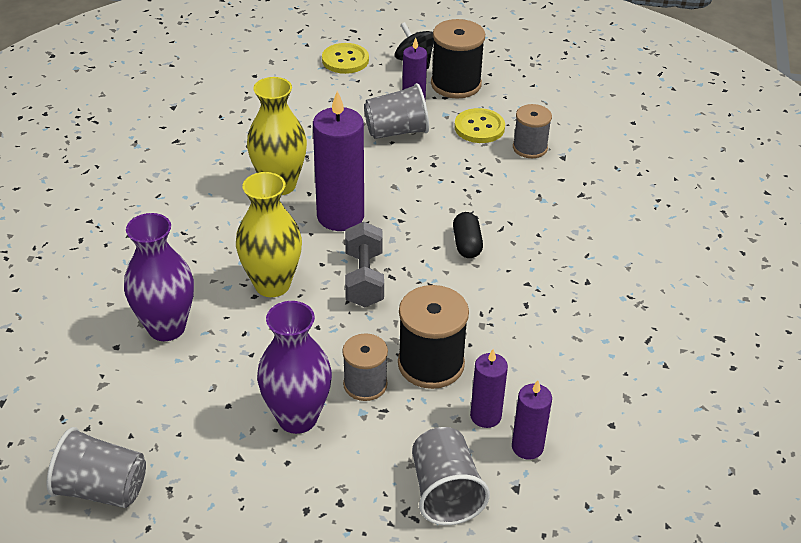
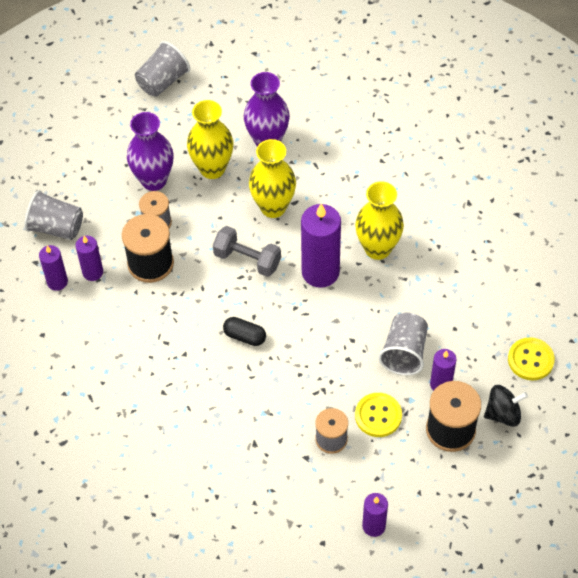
camera: 120 degrees right, 15 degrees up
(243, 364) = (212, 168): none -> yellow vase
(588, 99) = (374, 526): none -> purple candle

